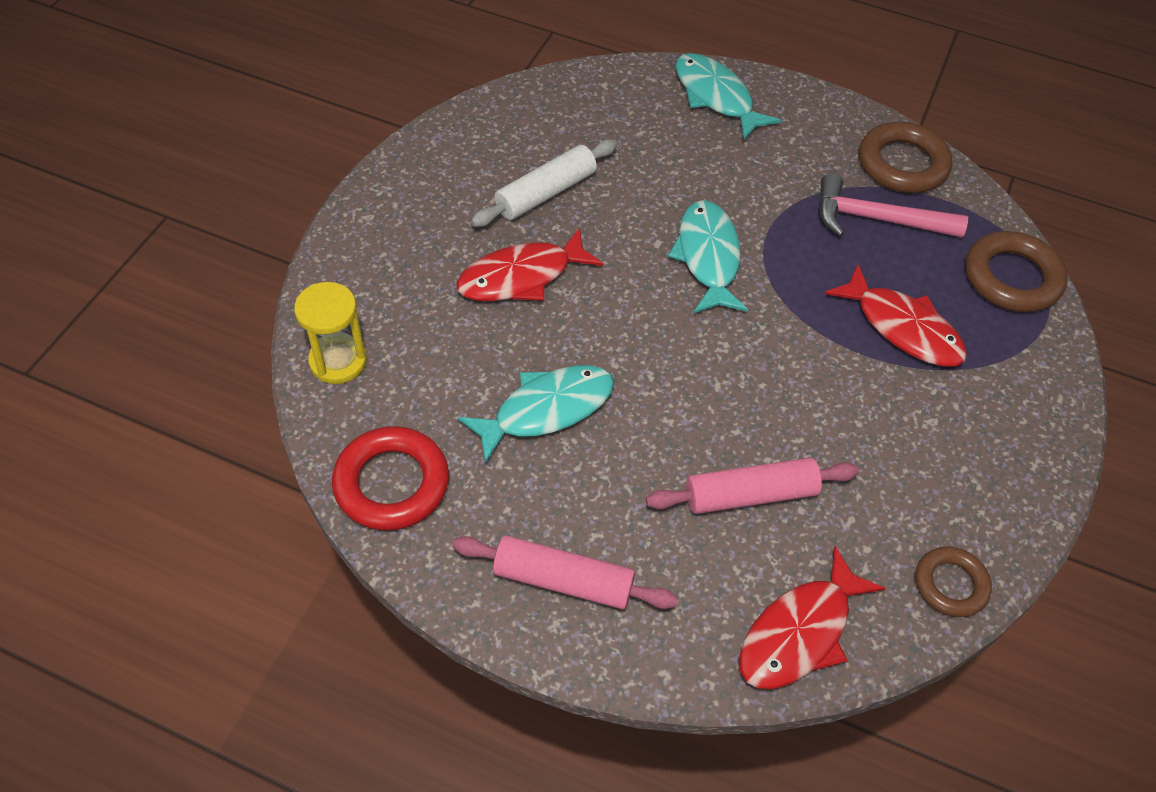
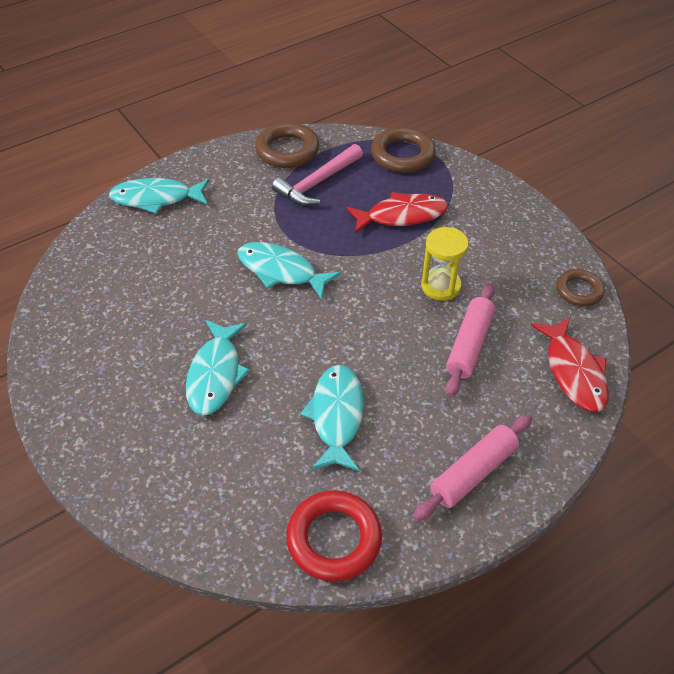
camera: 55 degrees left, 5 degrees down
(338, 361) = (200, 524): yellow hourglass -> yellow hourglass (440, 286)
(521, 277) = (216, 374): red fish -> turquoise fish
(545, 193) = (154, 325): white rolling pin -> none

